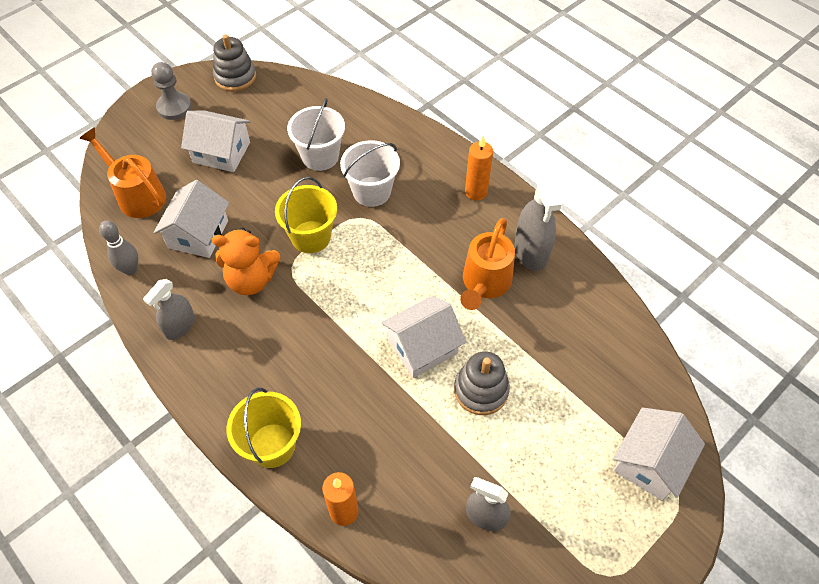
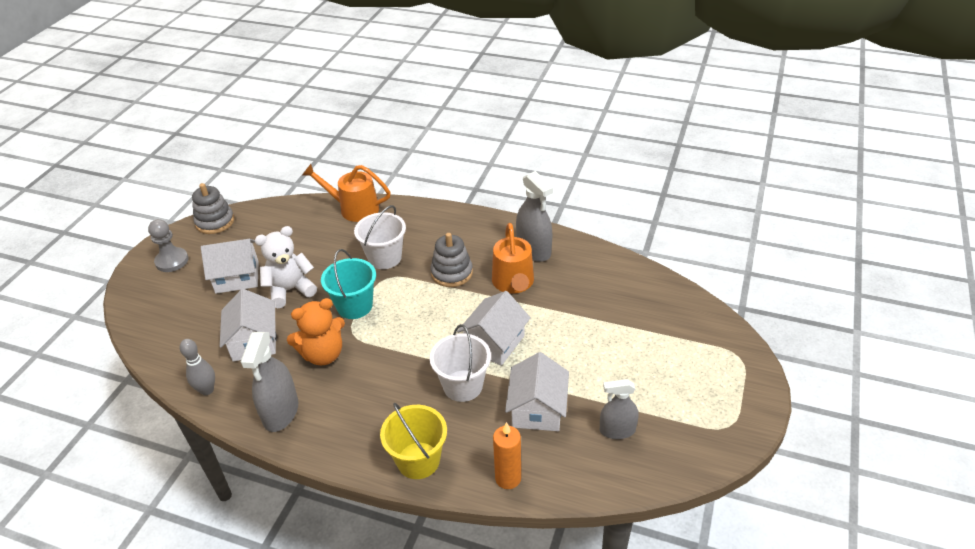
camera: 25 degrees left, 15 degrees down
(137, 195) = (178, 334): orange watering can -> orange watering can (353, 208)
(180, 326) = (281, 412): grey spray bottle -> grey spray bottle, size x1.51
(261, 190) = (290, 290): none -> white teddy bear
(311, 237) = (354, 306): yellow bucket -> turquoise bucket
(320, 156) = (326, 250): white bucket -> white bucket (463, 386)
(476, 192) = (467, 228): orange candle -> none
(481, 390) = (558, 352): grey stacking toy -> grey stacking toy (452, 273)
(649, 462) = (706, 345): white house -> white house (537, 409)

